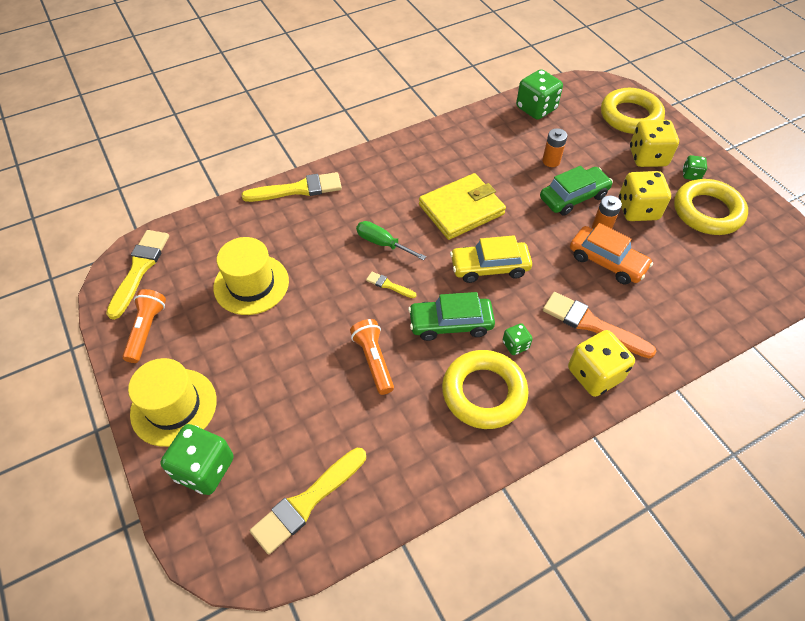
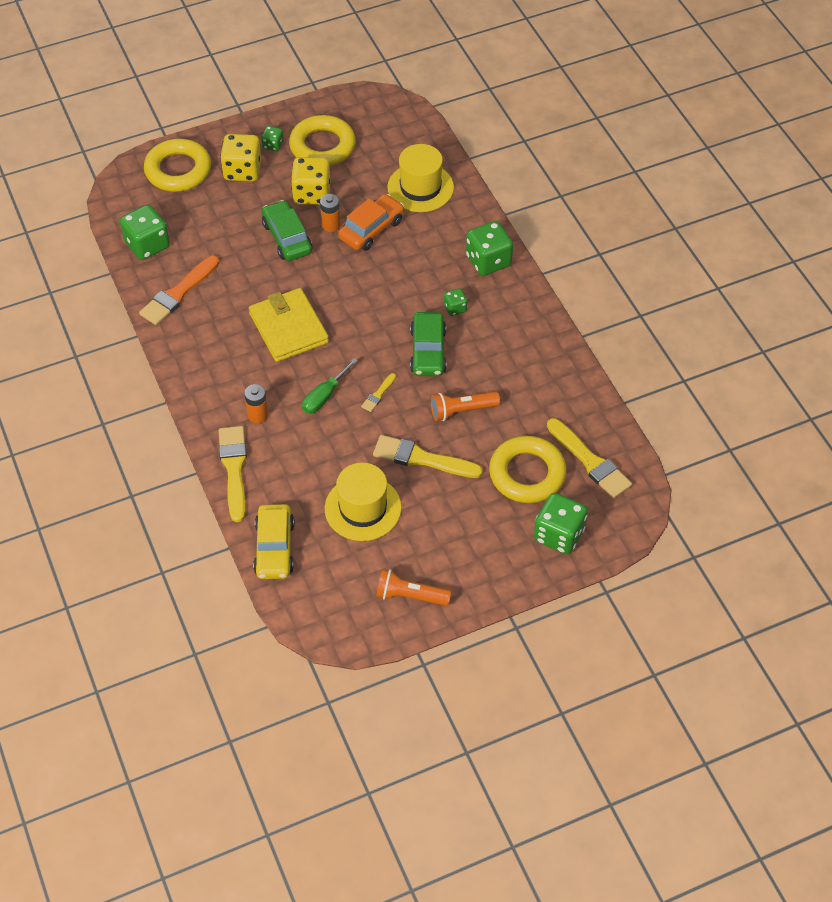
camera: 85 degrees left, 0 degrees up
(139, 270) = (330, 612): yellow brush -> yellow brush (422, 458)
(174, 407) = (498, 563): yellow hat -> yellow hat (420, 187)
(484, 392) = (500, 336): yellow ring -> yellow ring (527, 474)
(489, 267) = (367, 315): yellow car -> yellow car (274, 548)
(551, 161) = (233, 246): orange battery -> orange battery (258, 415)
(592, 325) = (439, 253): orange brush -> orange brush (178, 293)
(594, 374) = (488, 261): yellow dice -> green dice

